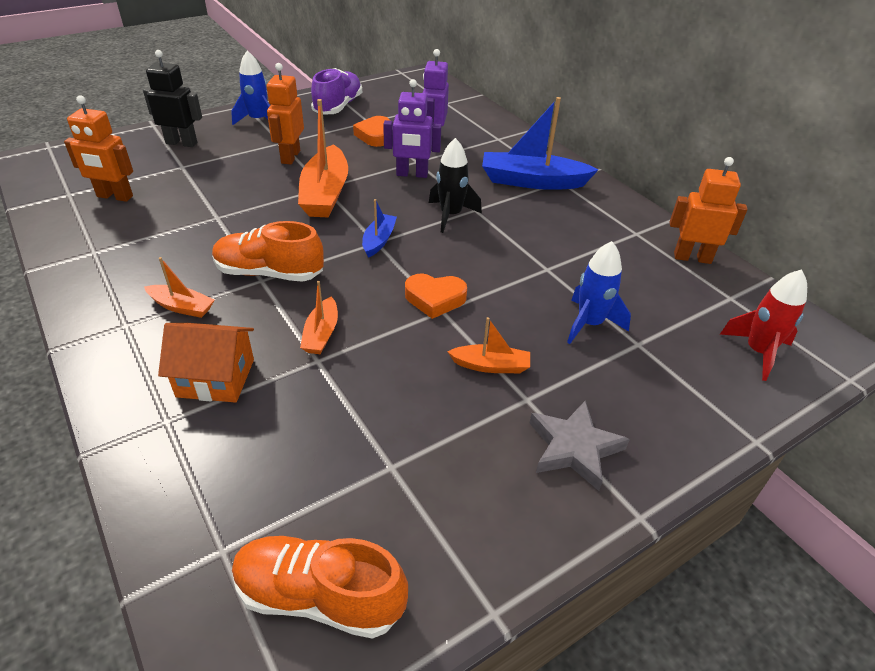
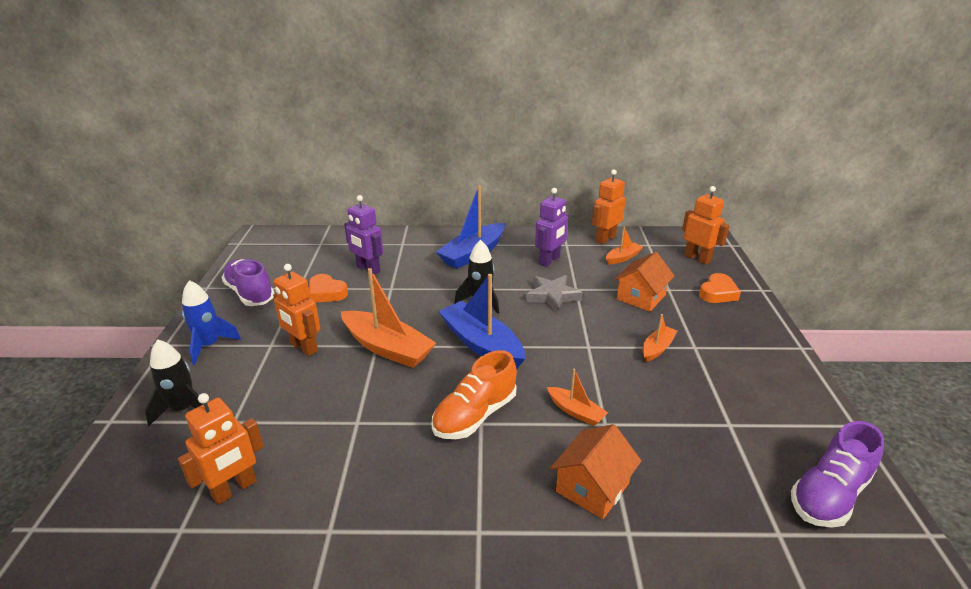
camera: 55 degrees left, 10 degrees down
(181, 143) = (183, 409): black robot -> black rocket
(182, 307) = (481, 484): orange boat -> orange boat (623, 258)
(319, 596) = (829, 494): orange shoe -> purple shoe
(379, 240) = (481, 344): blue boat -> blue boat, size x1.94
(412, 174) = (407, 297): purple robot -> purple robot (549, 260)
(435, 299) = (573, 345): orange heart -> orange heart (717, 293)
(574, 448) = (743, 347): grey star -> grey star (552, 296)
(589, 324) = (641, 297): blue rocket -> orange house
(757, 352) = (697, 258): red rocket -> orange robot

